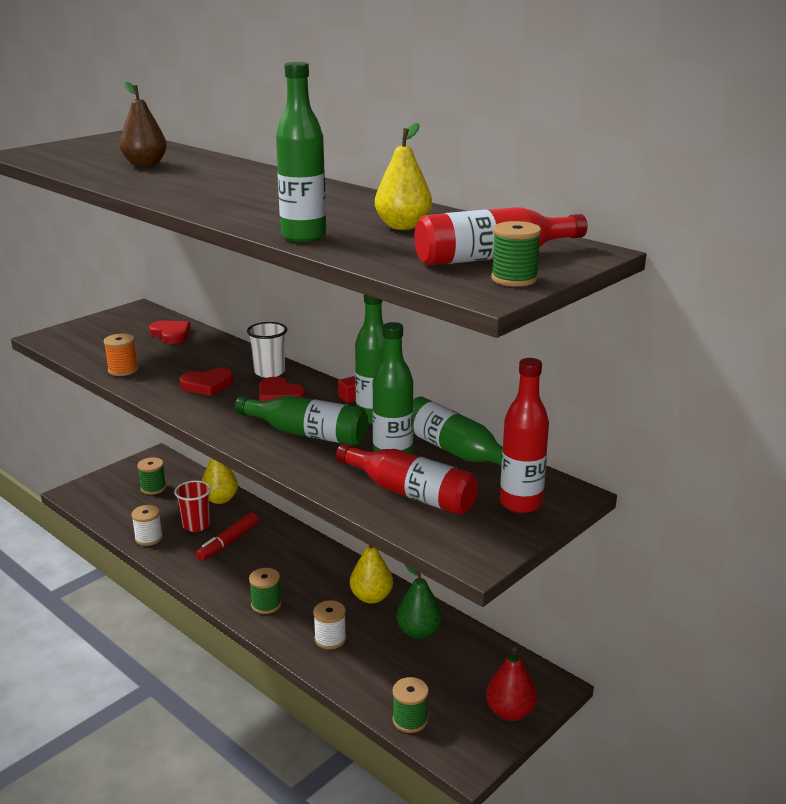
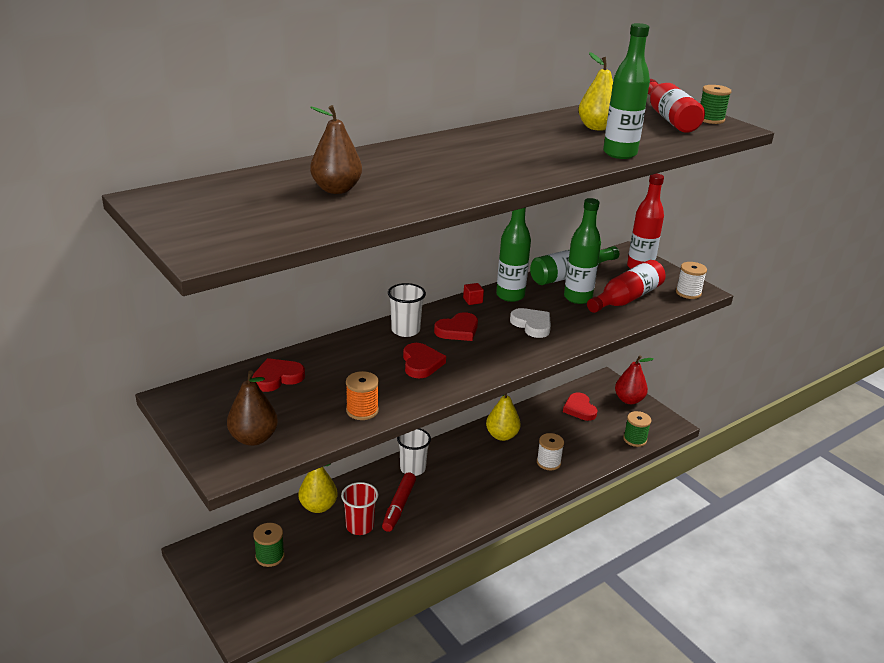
camera: 80 degrees left, 5 degrees up
(83, 339) = (253, 438): none -> brown pear
(149, 538) = (371, 562): white spool -> white spool (688, 293)
(228, 542) = (399, 506): red marker -> red marker turned 60 degrees clockwise
(266, 604) = (499, 491): green spool -> none
(290, 542) = (412, 468): none -> white cup
(307, 434) = (532, 325): green bottle -> white heart
(419, 631) = (546, 420): green pear -> none
(460, 660) = (579, 409): none -> red heart

